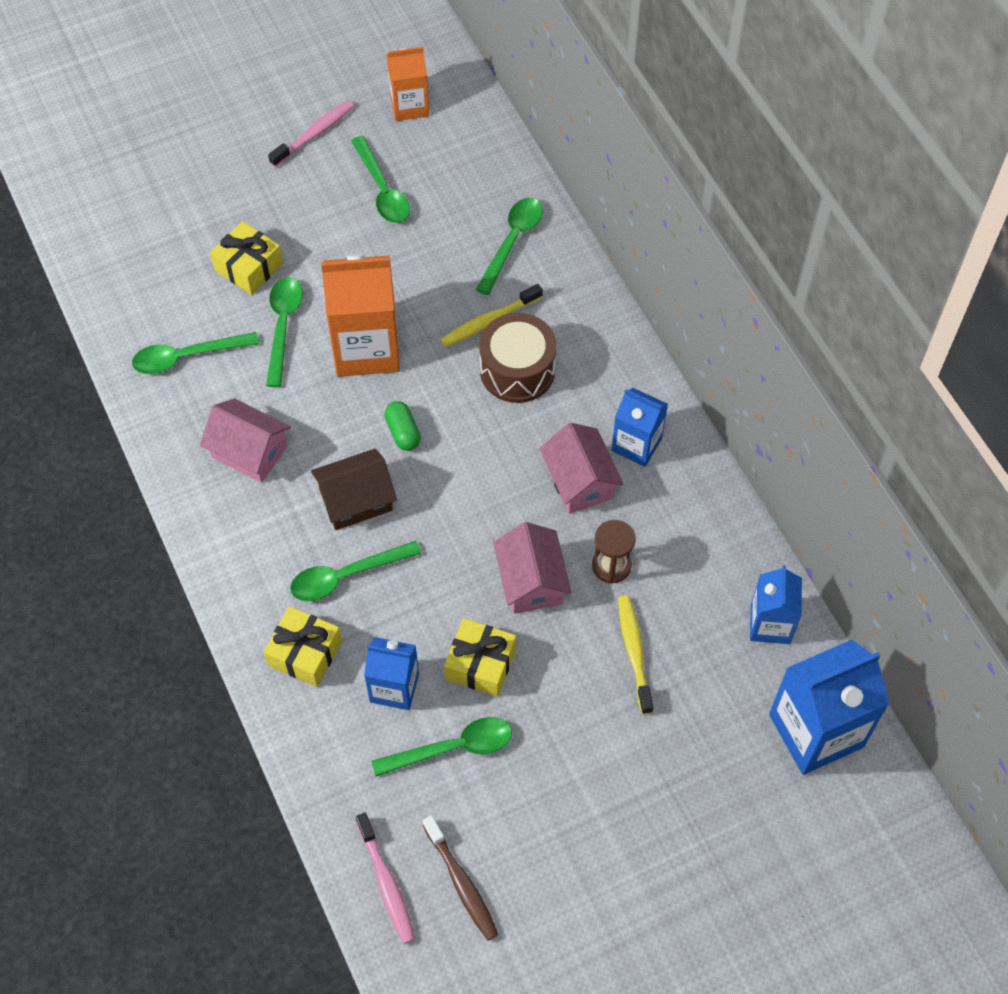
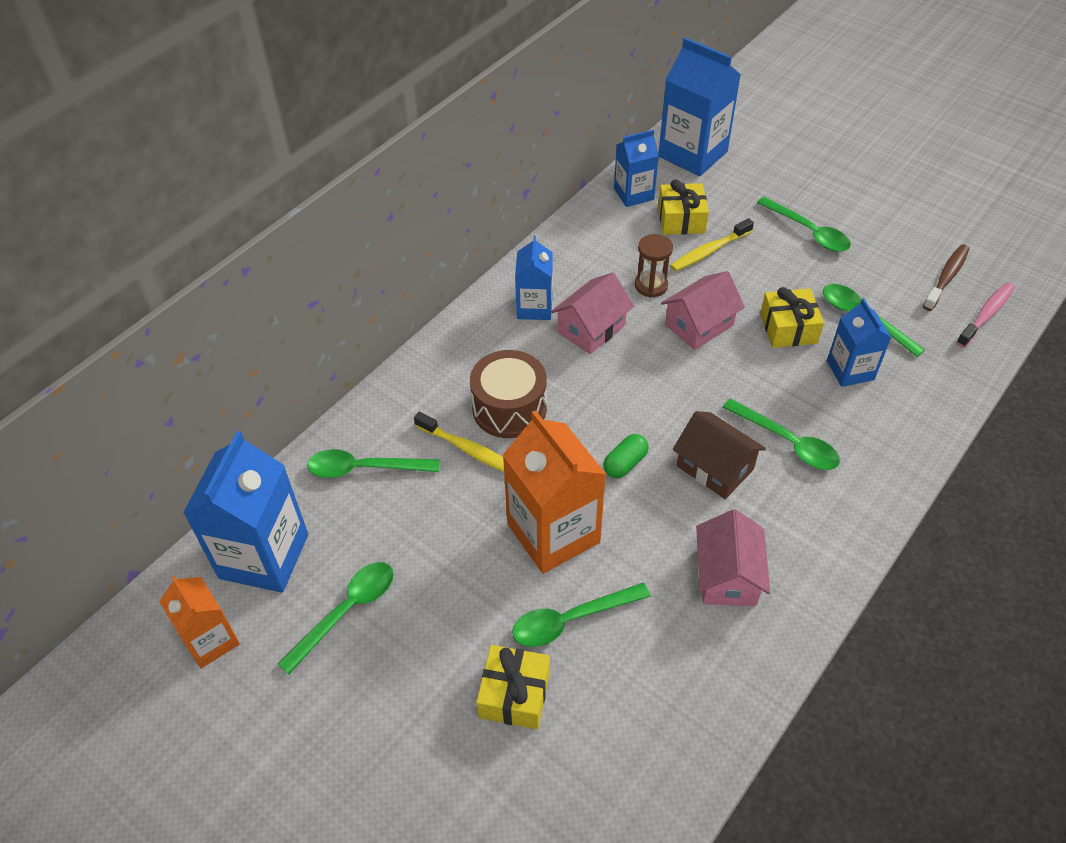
camera: 115 degrees left, 10 degrees down
(187, 357) = (662, 695): green spoon -> green spoon (808, 232)
(305, 653) = (874, 439): yellow gift -> yellow gift (681, 219)
(314, 134) = (290, 723): pink toothbrush -> none
(464, 153) = (264, 556): none -> blue carton

